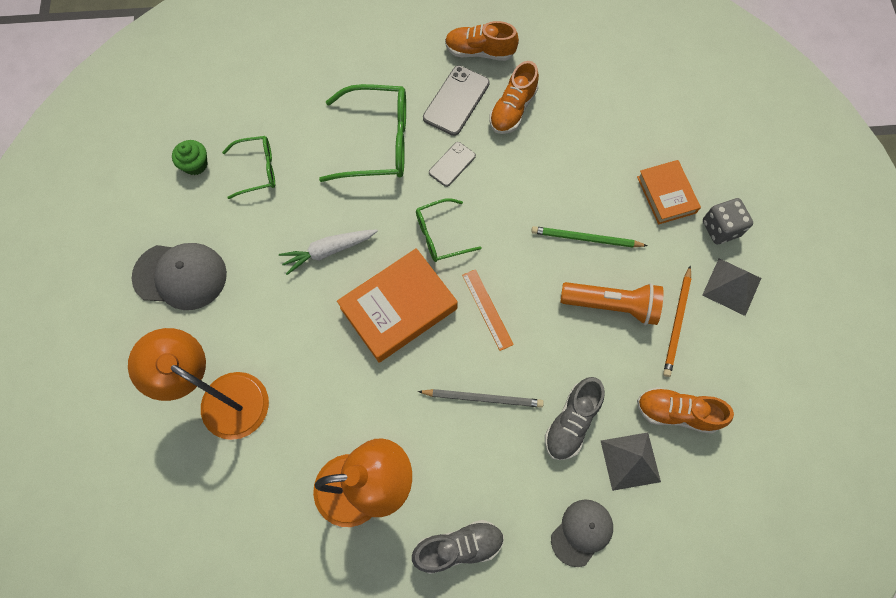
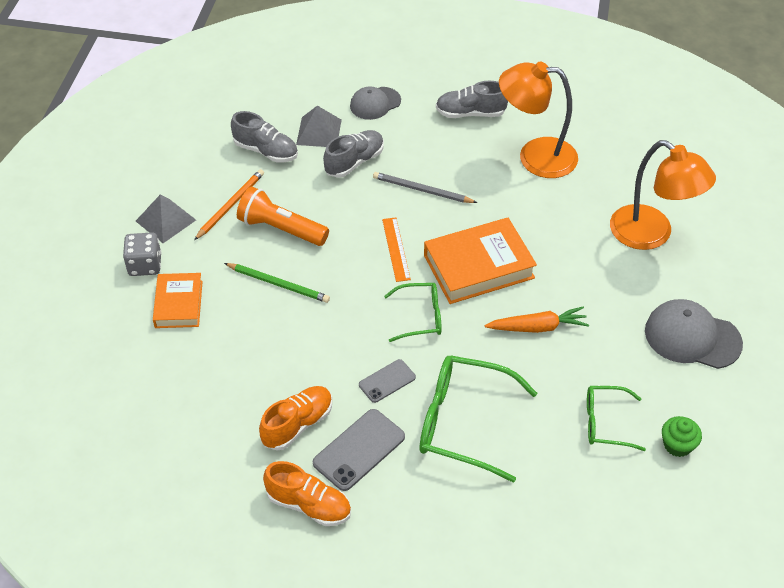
camera: 165 degrees left, 20 degrees down
(329, 251) = (537, 327): white carrot -> orange carrot
(677, 412) = (266, 151): orange shoe -> grey shoe

